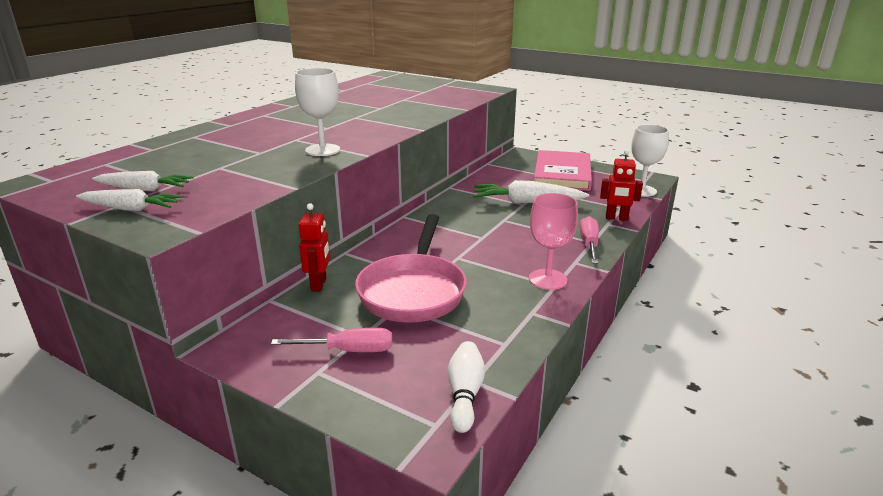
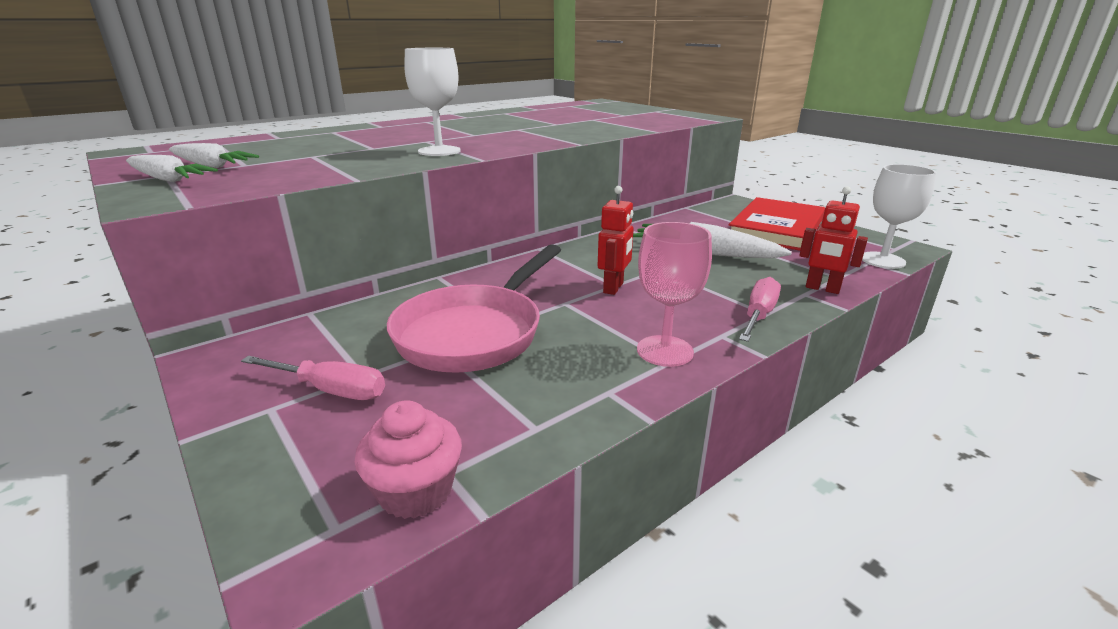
camera: 20 degrees right, 0 degrees up
(319, 284) = (376, 305): red robot -> red robot (614, 288)
(465, 394) = (415, 491): white bowling pin -> pink cupcake
(562, 174) = (776, 228): pink book -> red book

